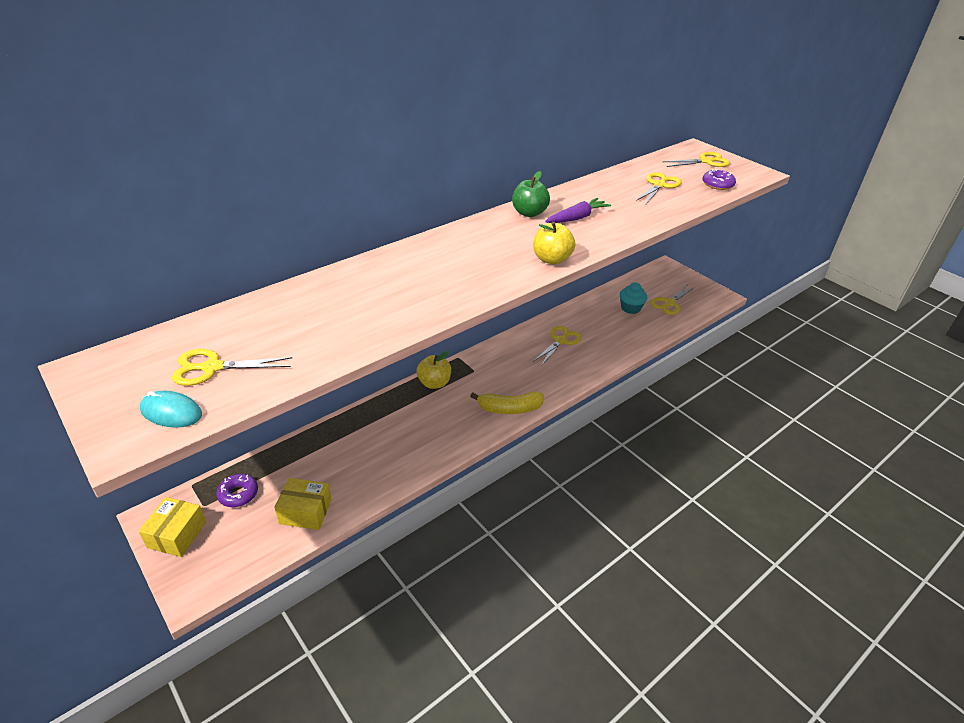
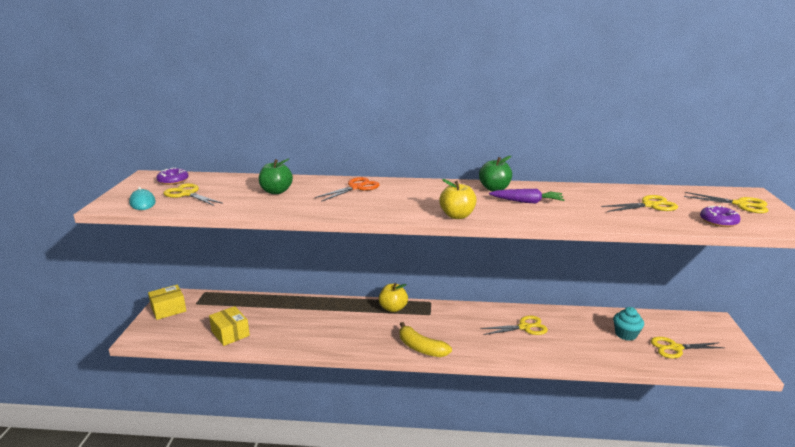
camera: 45 degrees right, 15 degrees down
(238, 494) = (215, 307): purple donut -> purple donut (173, 181)
(323, 310) = (276, 191): none -> green apple
(402, 266) = (356, 188): none -> orange scissors

